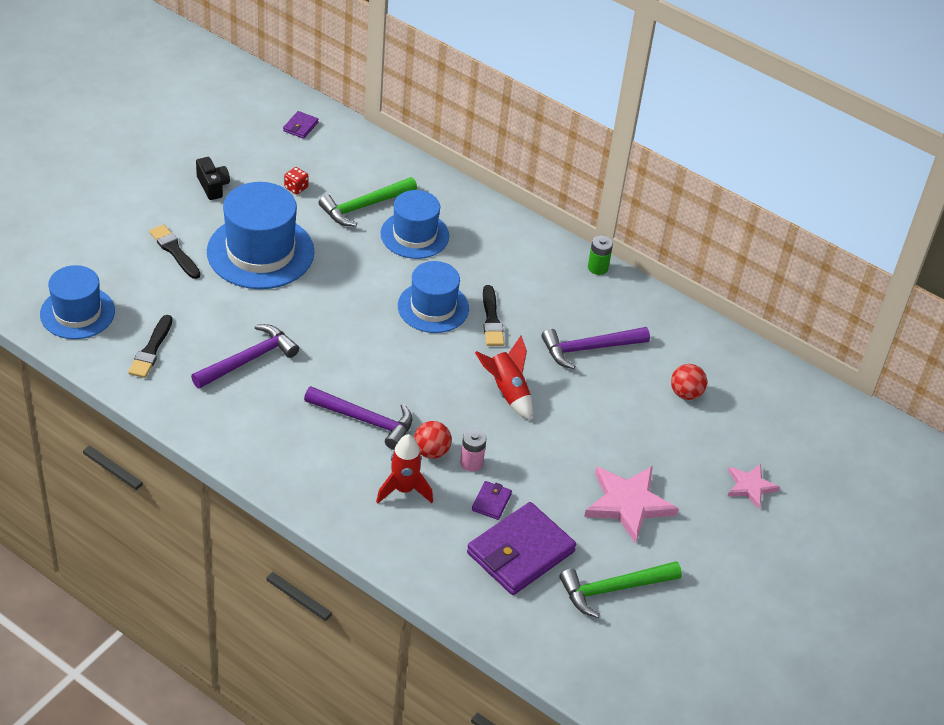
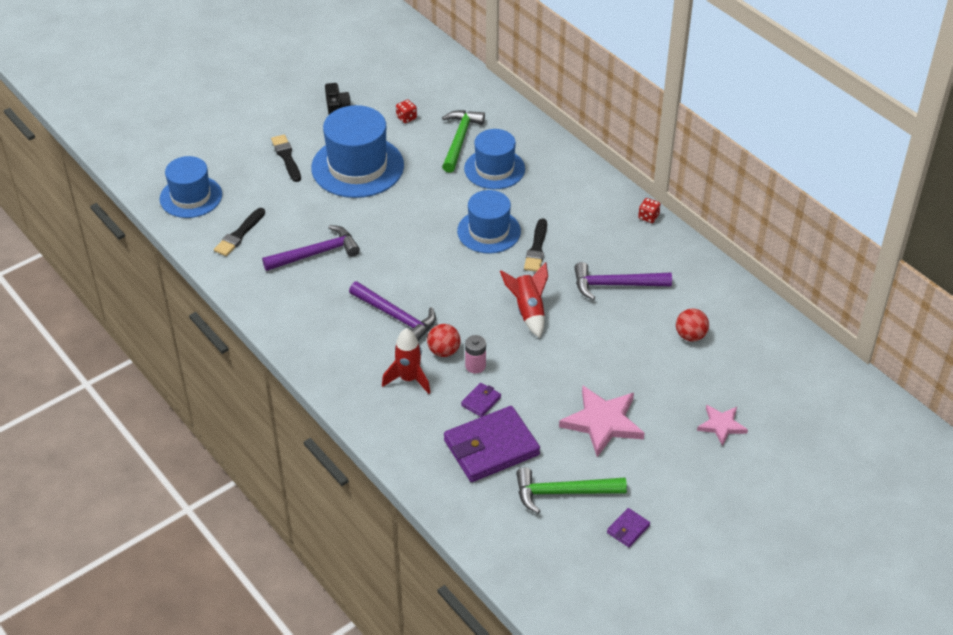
camera: 20 degrees right, 0 degrees up
(300, 127) = (428, 68): purple wallet -> purple wallet (628, 529)
(364, 206) = (459, 140): green hammer -> green hammer turned 120 degrees clockwise
(597, 268) = (648, 217): green battery -> red dice

